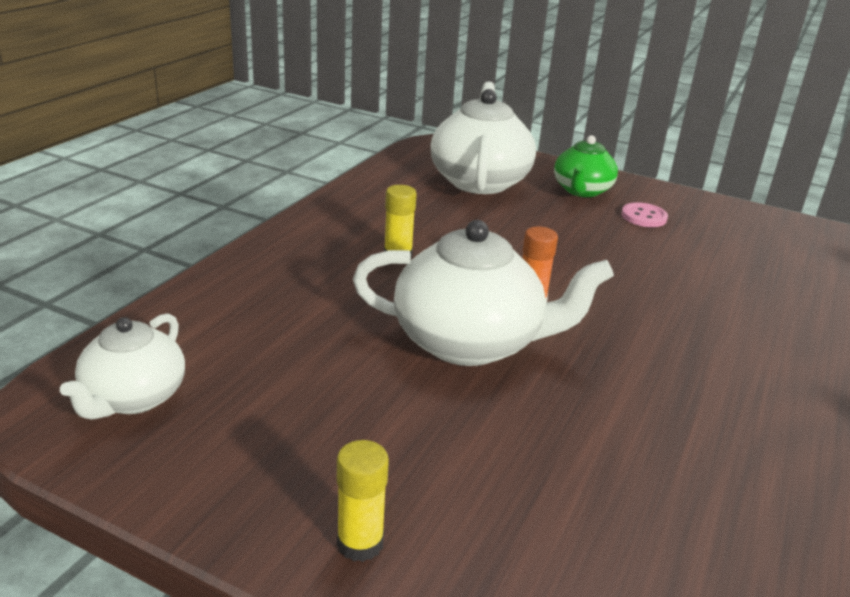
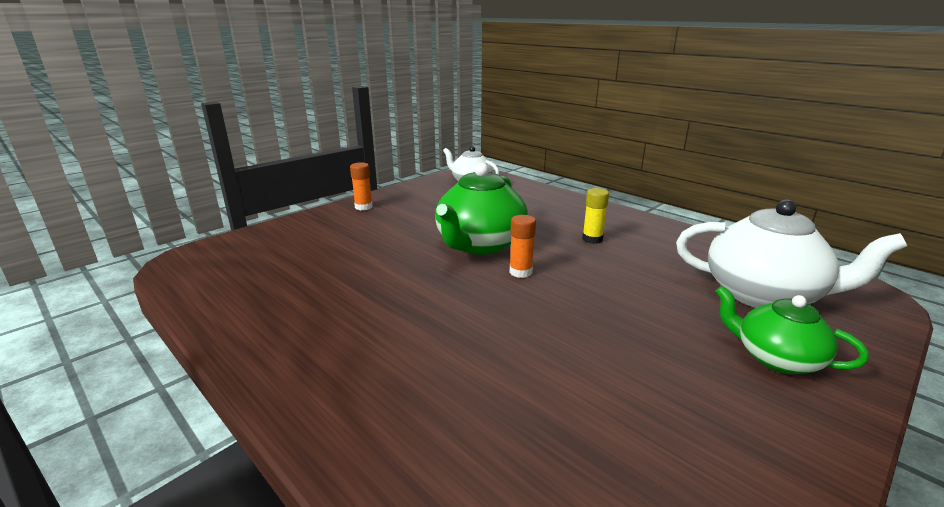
camera: 110 degrees right, 5 degrees down
(360, 543) = (363, 207): yellow glue stick -> orange glue stick
(470, 342) = (479, 244): white teapot -> green teapot
(644, 217) = (707, 386): pink button -> none

